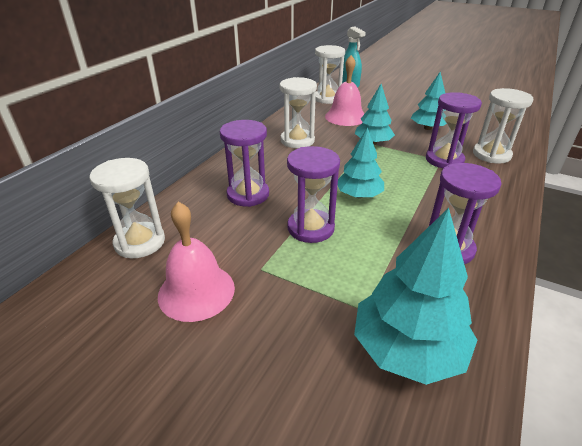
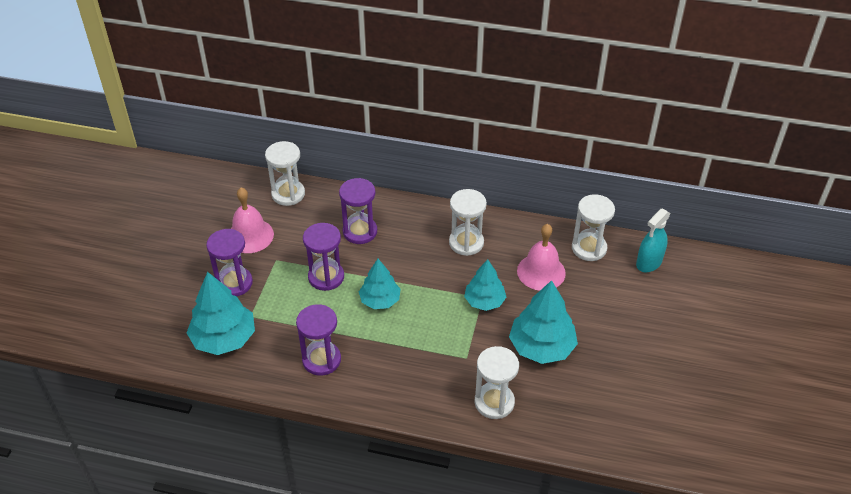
camera: 75 degrees right, 10 degrees up
(427, 128) = (541, 347): turquoise tree -> turquoise tree, size x1.55
(444, 160) = (467, 360): purple hourglass -> purple hourglass (234, 283)

